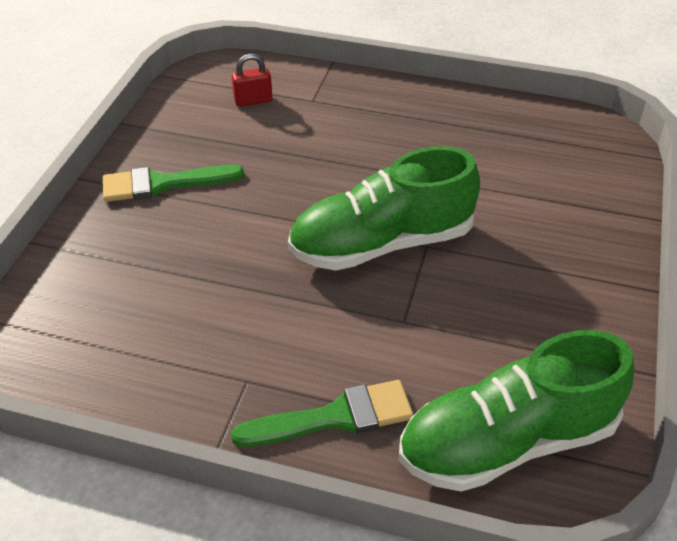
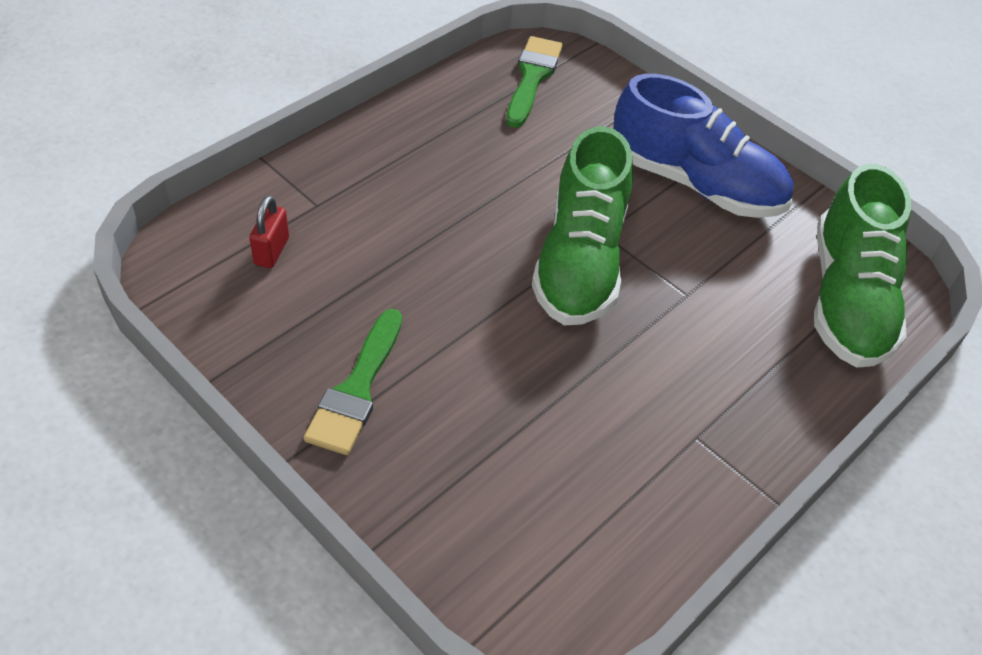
camera: 65 degrees left, 5 degrees up
(334, 417) = (771, 393): green brush -> green brush (532, 77)
(549, 280) = (695, 183): none -> blue shoe

